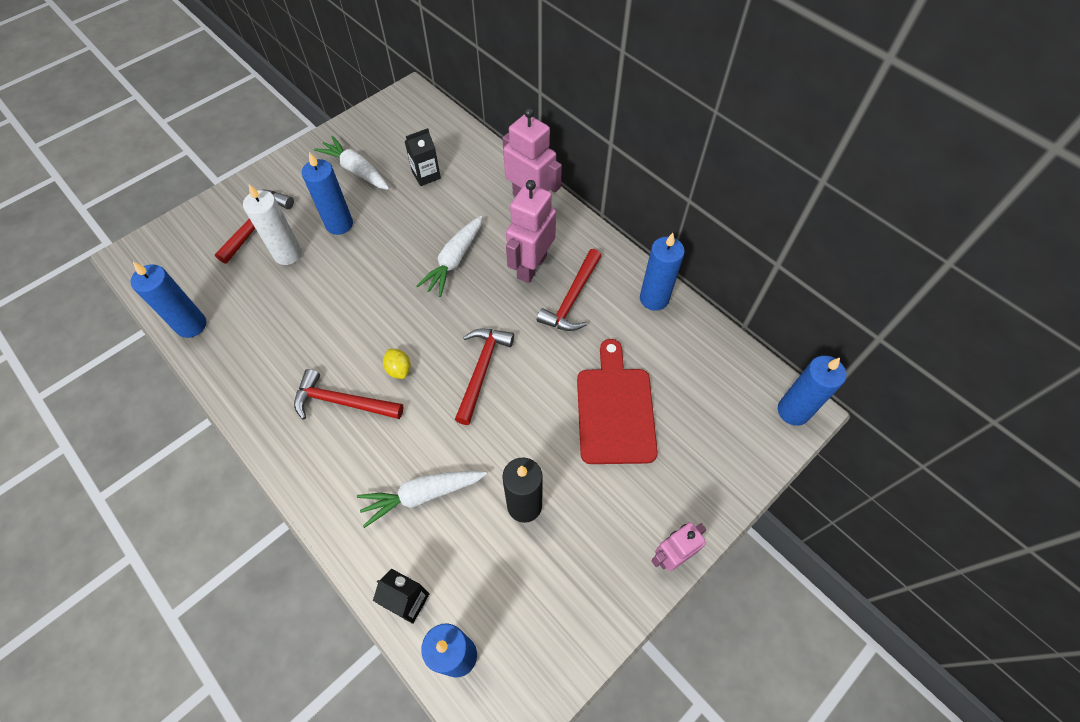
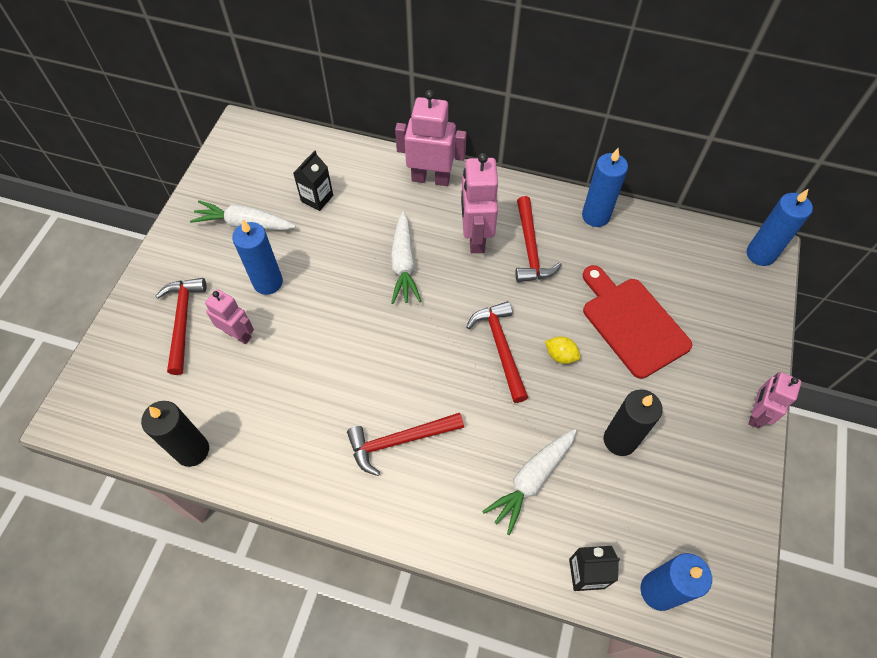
camera: 30 degrees left, 0 degrees up
(191, 325) = (192, 450): blue candle -> black candle
(288, 254) = (238, 334): white candle -> pink robot
(399, 369) = (428, 385): yellow lemon -> yellow lemon (560, 355)

